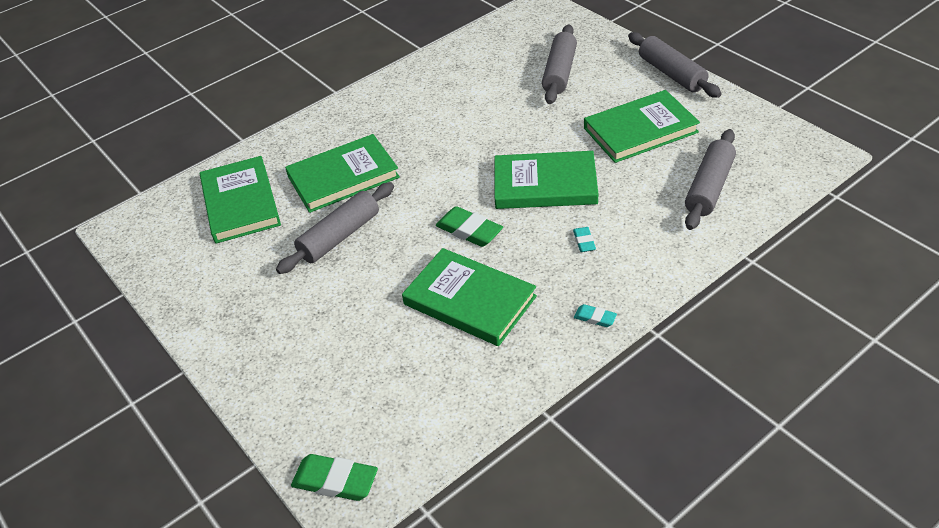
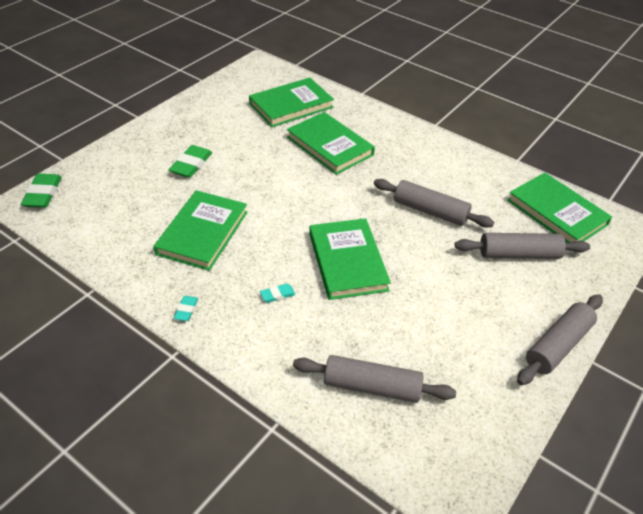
camera: 70 degrees right, 0 degrees up
(339, 236) = (264, 156): grey rolling pin -> grey rolling pin (430, 211)
(469, 230) = (280, 222): green eraser -> green eraser (191, 165)
(640, 130) = (448, 324): green book -> green book (557, 212)

